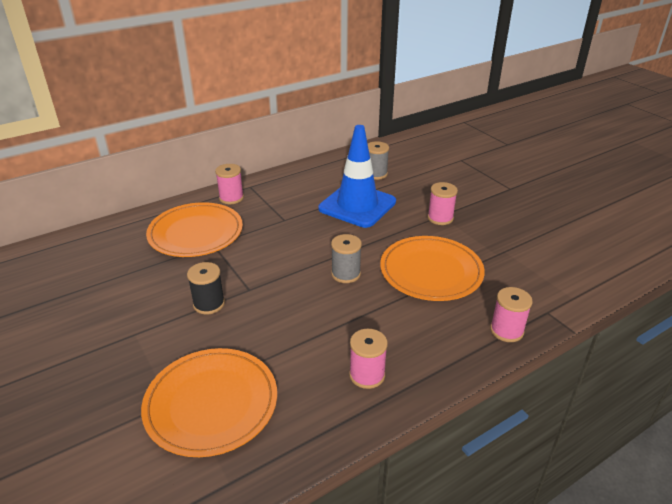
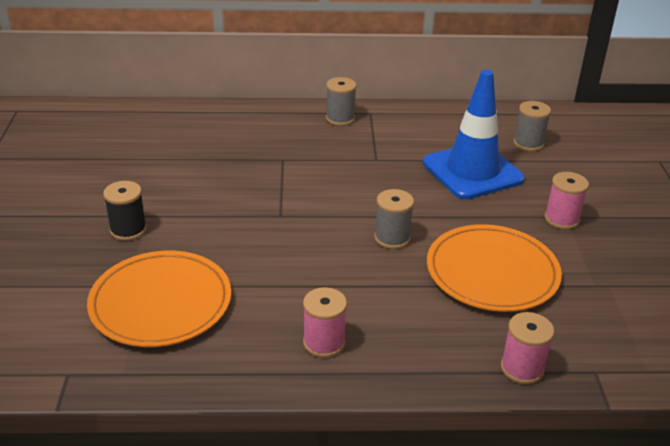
camera: 30 degrees right, 0 degrees up
(196, 233) = (275, 142): orange plate -> none
(209, 304) = (231, 214): black spool -> black spool (128, 230)
(231, 198) = (340, 118): pink spool -> grey spool

